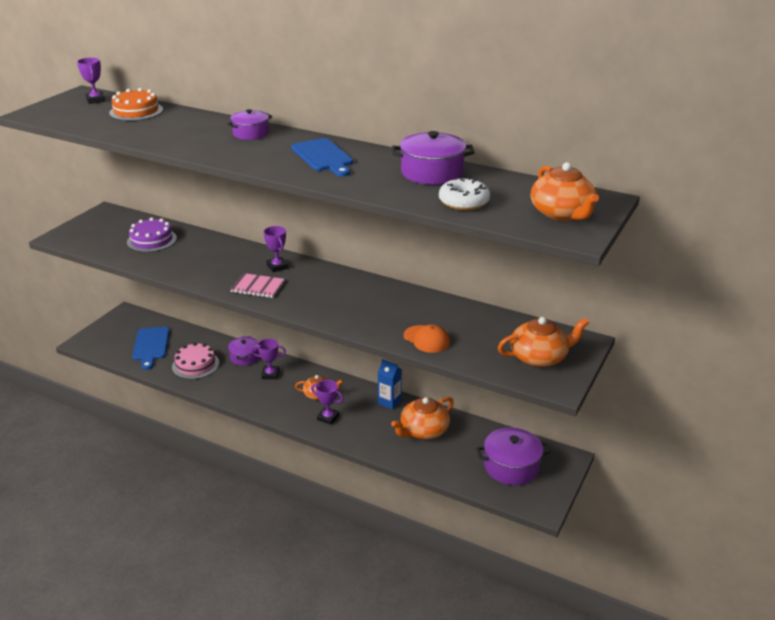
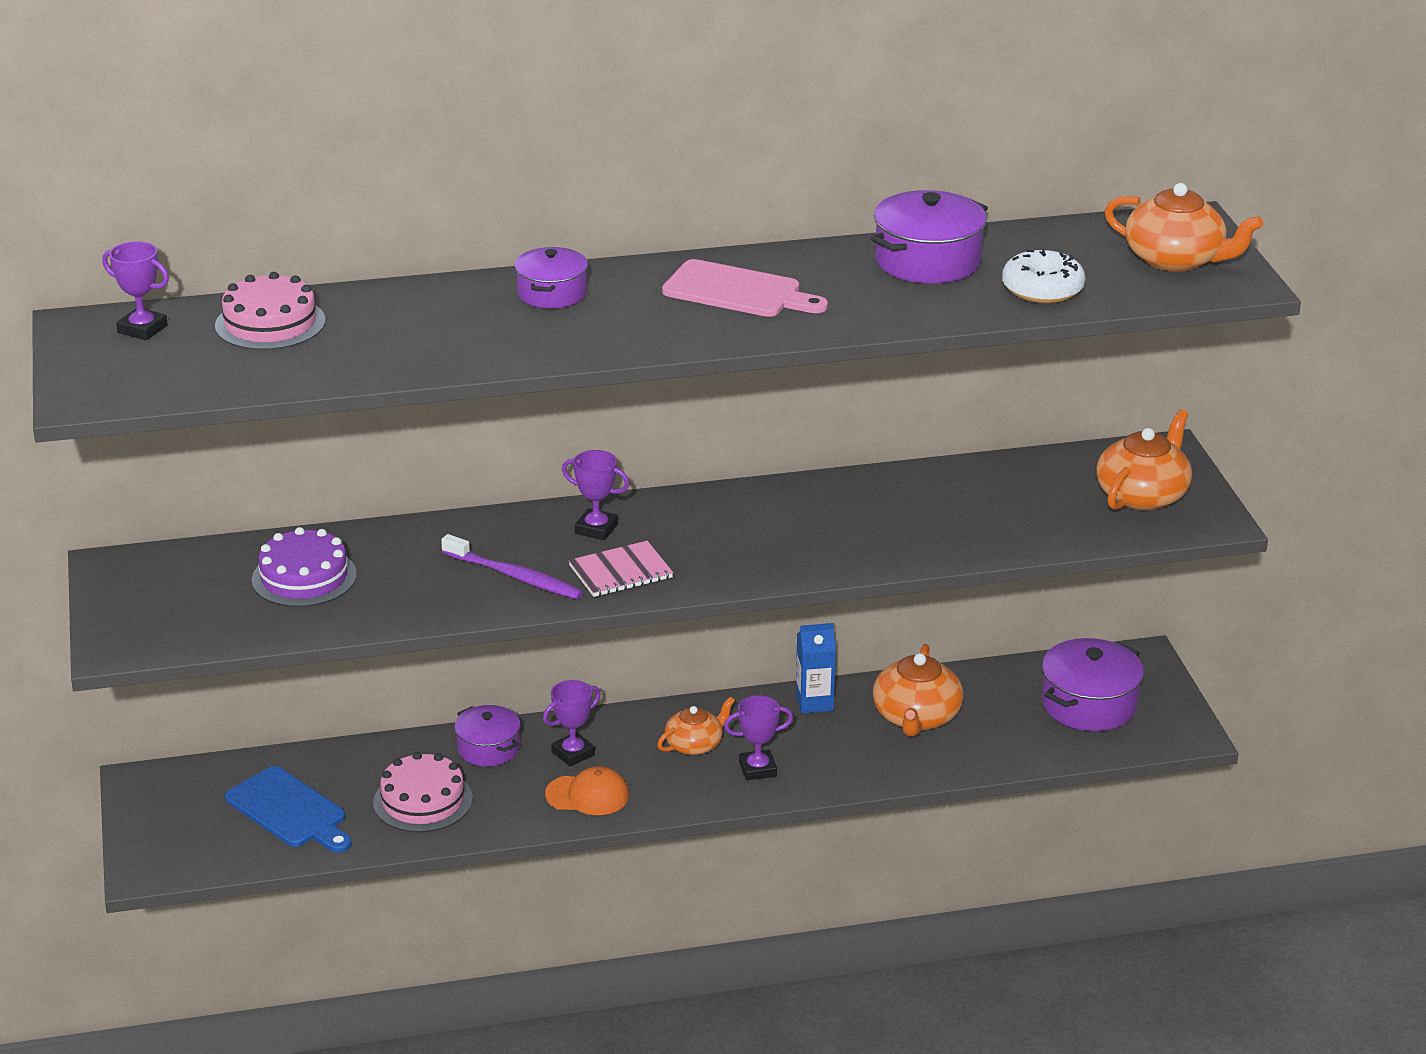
camera: 40 degrees left, 0 degrees up
(136, 111) = (270, 323): orange cake -> pink cake
(218, 271) = (515, 576): none -> purple toothbrush
(323, 157) = (738, 291): blue cutting board -> pink cutting board
(426, 339) = (976, 536): orange cap -> orange cap (587, 795)

